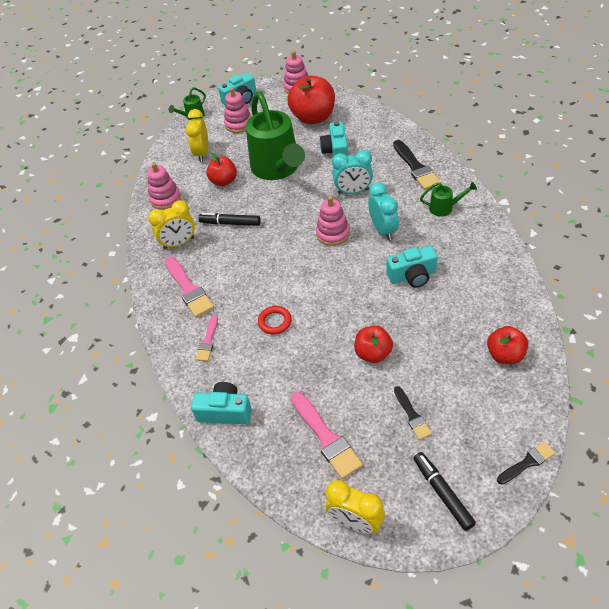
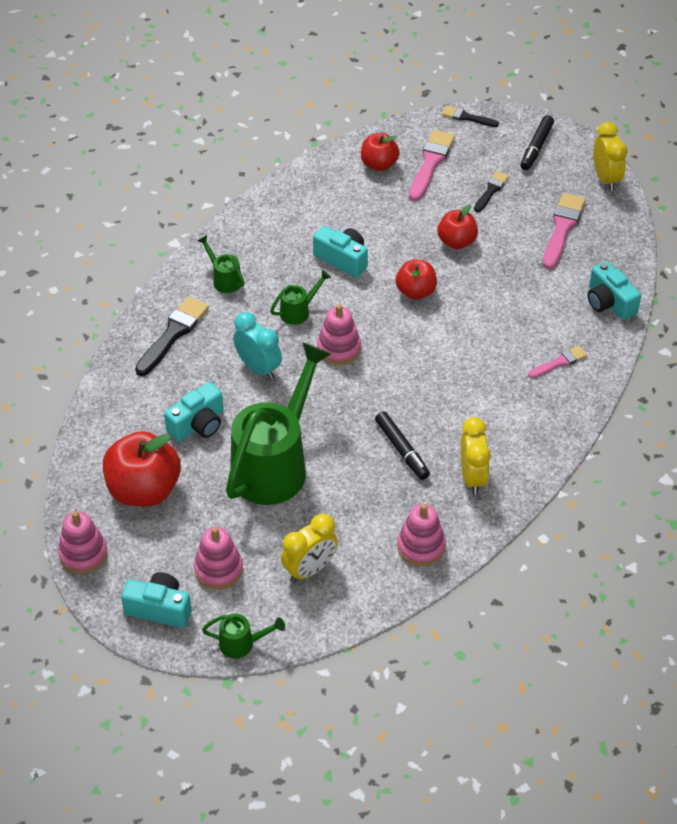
camera: 135 degrees left, 0 degrees up
(179, 243) = (472, 477): yellow clock -> yellow clock turned 60 degrees clockwise
(189, 289) = (520, 421): pink brush -> pink brush (430, 163)
(224, 181) = (341, 506): red apple -> red apple (415, 291)
(275, 322) = (490, 327): red ring -> none
(383, 230) = (298, 311): turquoise clock -> green watering can

